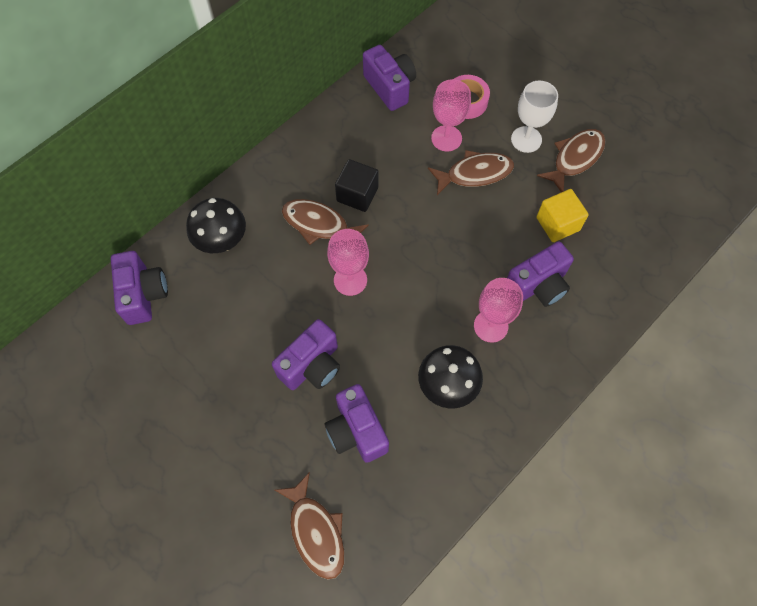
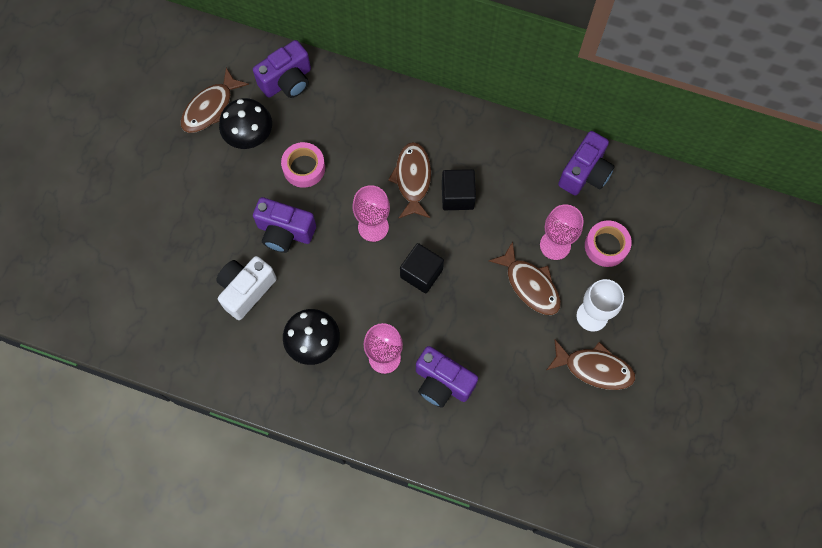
camera: 65 degrees right, 5 degrees up
(222, 241) = (360, 113): black mushroom -> black mushroom (250, 137)
(251, 318) = (304, 168): none -> pink tape
(316, 531) = (157, 295): brown fish -> brown fish (210, 108)
(356, 431) = (246, 290): purple camera -> white camera
(420, 257) = (421, 273): none -> black cube
(557, 224) = (514, 377): yellow cube -> none

